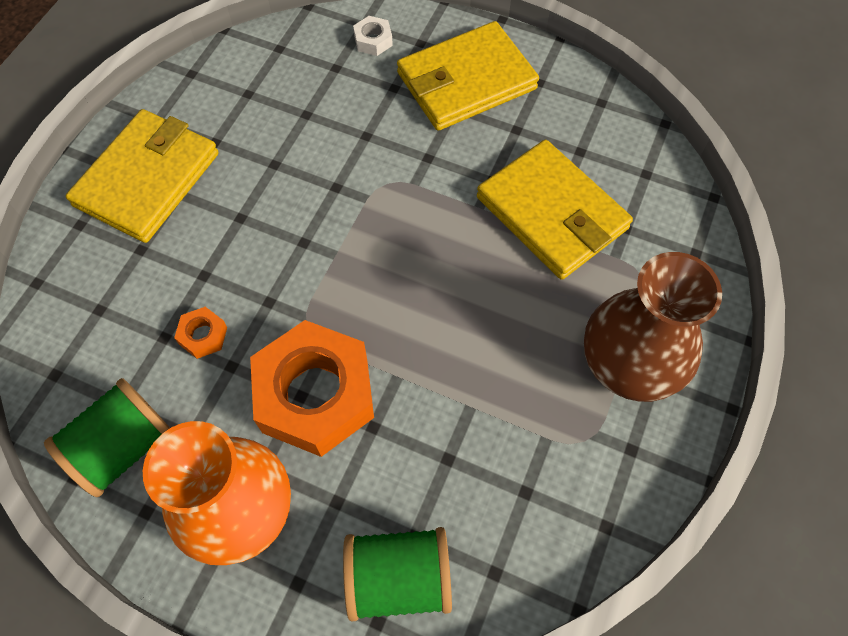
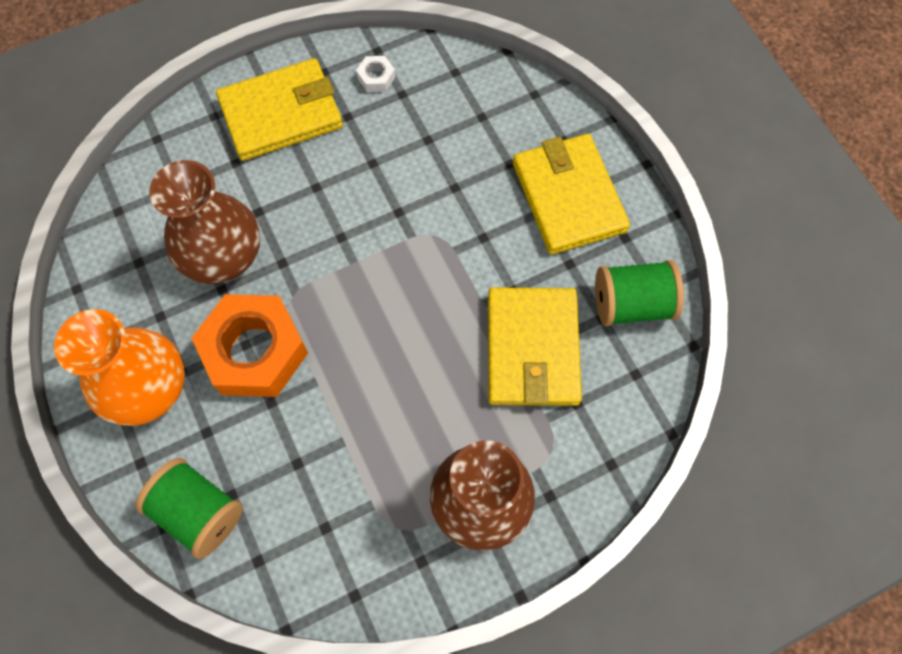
camera: 40 degrees right, 5 degrees up
(123, 447) = (117, 291): green spool -> green spool (631, 304)
(203, 336) = (222, 254): orange nut -> brown vase
(373, 40) = (529, 113): white nut -> white nut (376, 78)
(466, 81) = (568, 197): yellow wallet -> yellow wallet turned 60 degrees clockwise

